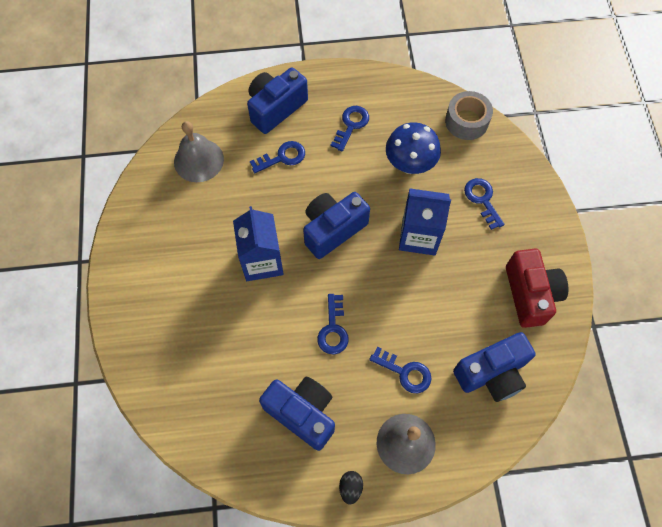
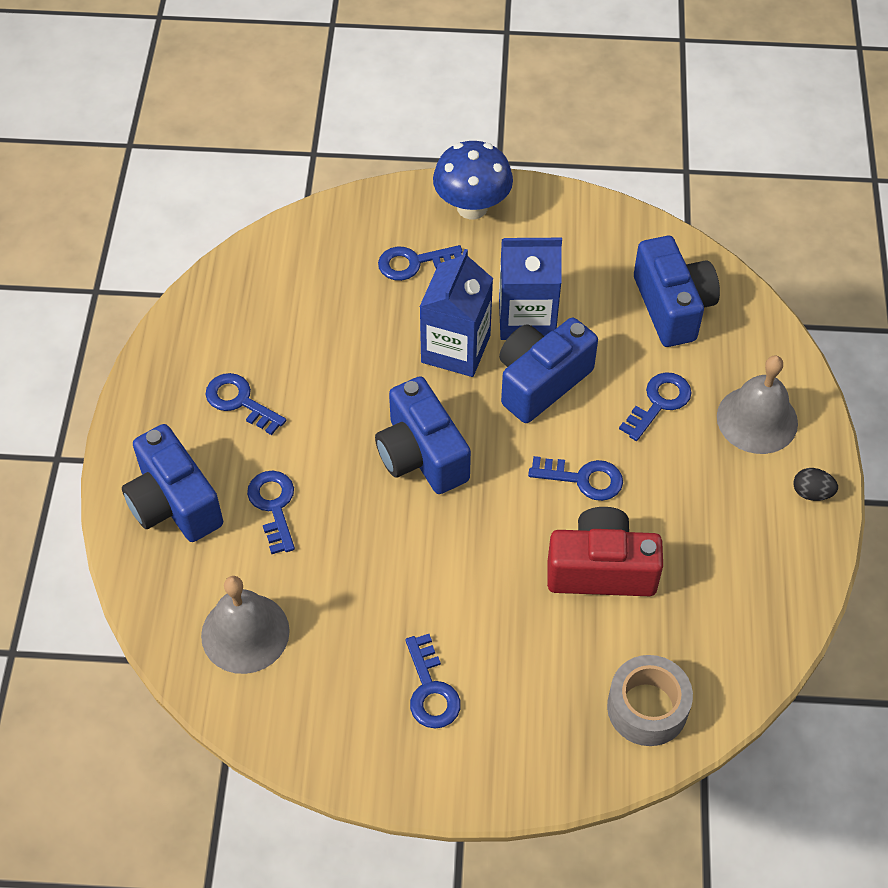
camera: 80 degrees left, 10 degrees down
(173, 261) = (431, 690): none -> blue key
(262, 261) = (456, 558): blue carton -> blue carton (526, 318)
(302, 413) = (704, 536): blue camera -> blue camera (541, 381)
(410, 165) = (333, 338): blue mushroom -> blue mushroom (472, 207)
(466, 121) = (276, 254): grey tape -> grey tape (647, 708)
(530, 294) = (568, 242): red camera -> red camera (601, 569)

